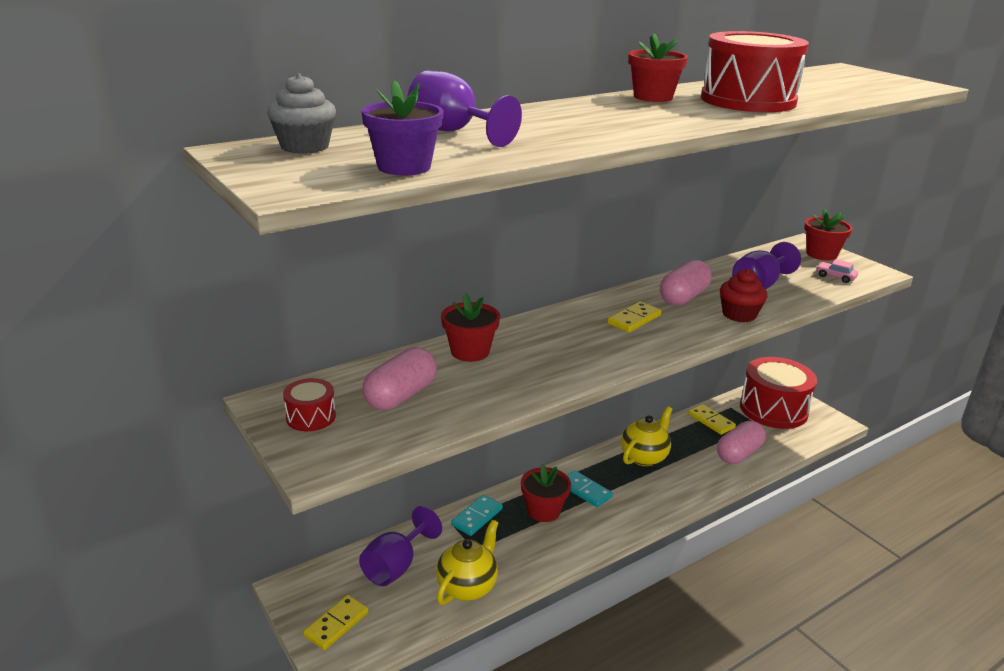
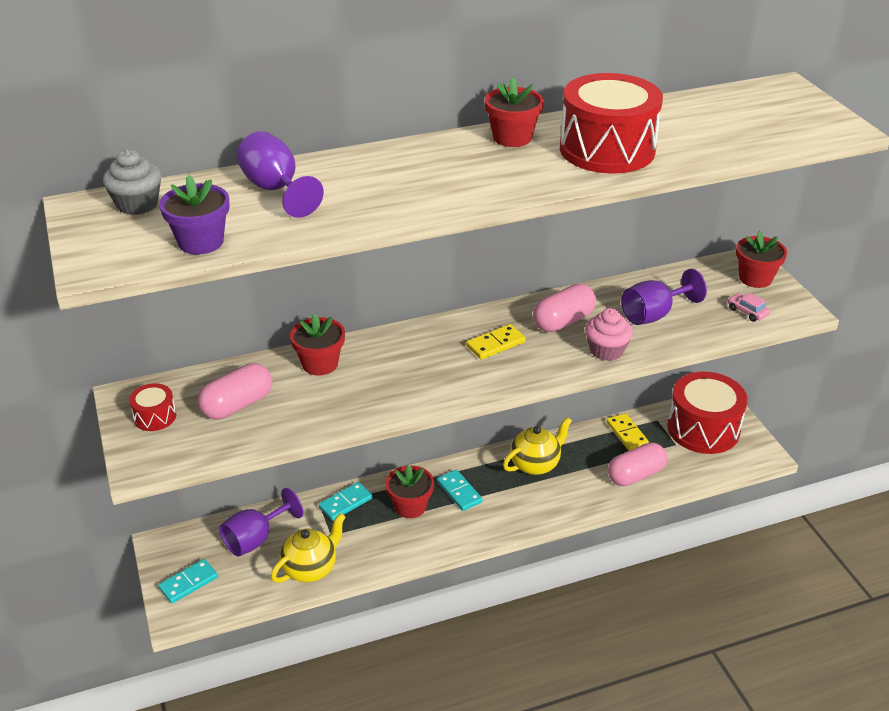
camera: 15 degrees right, 10 degrees up
(336, 624) = (188, 583): yellow domino -> turquoise domino
(739, 314) = (606, 350): red cupcake -> pink cupcake

